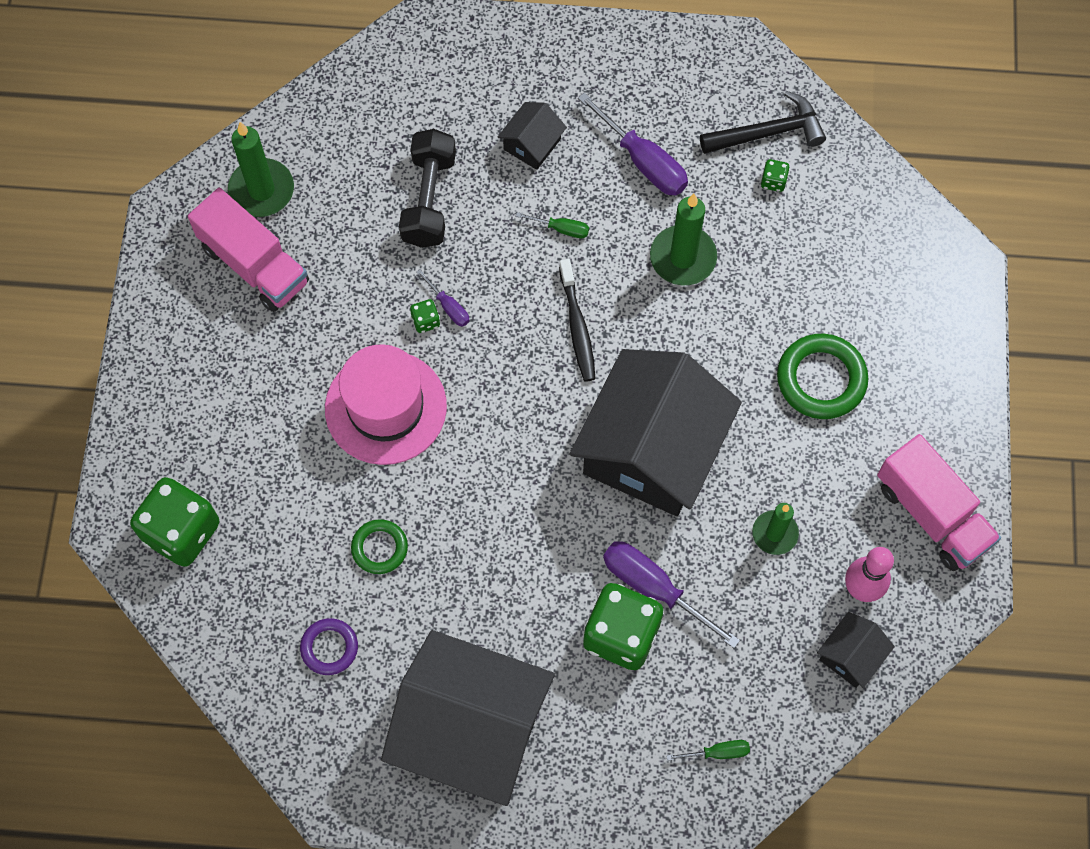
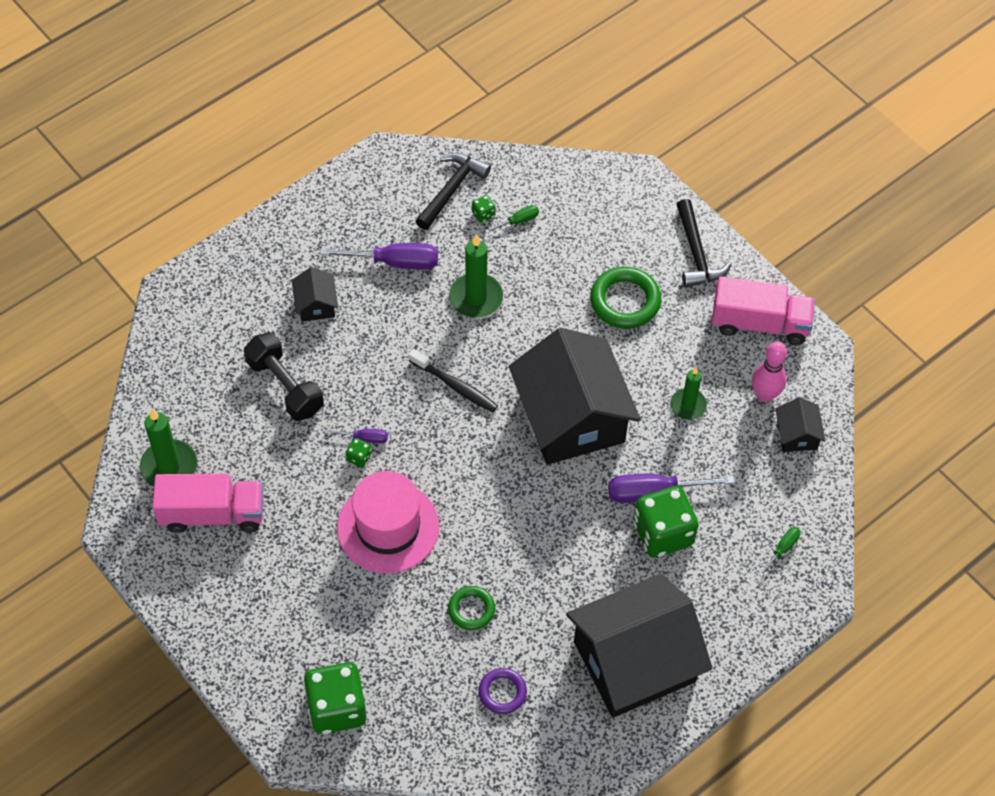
camera: 45 degrees left, 10 degrees down
(561, 229) = (386, 339): green screwdriver -> green screwdriver (518, 221)
(943, 390) = (696, 253): none -> black hammer

